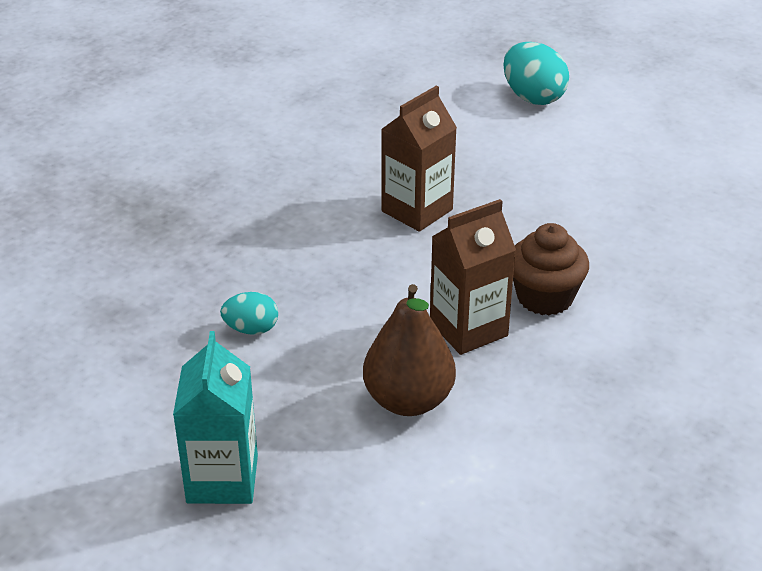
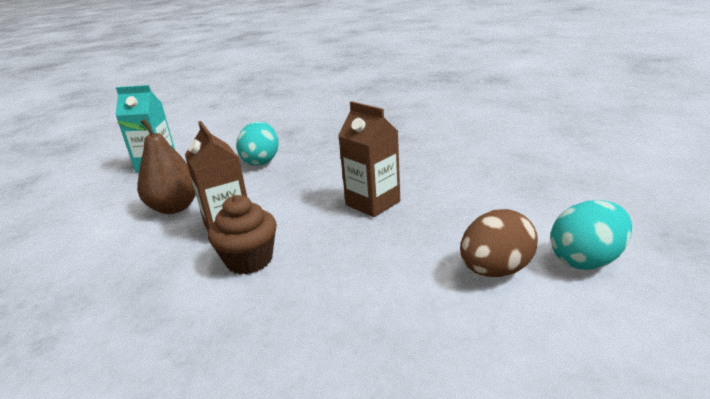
camera: 95 degrees right, 10 degrees down
(251, 329) = (261, 161): turquoise egg -> turquoise egg, size x1.69
(551, 142) = (495, 270): none -> brown egg

